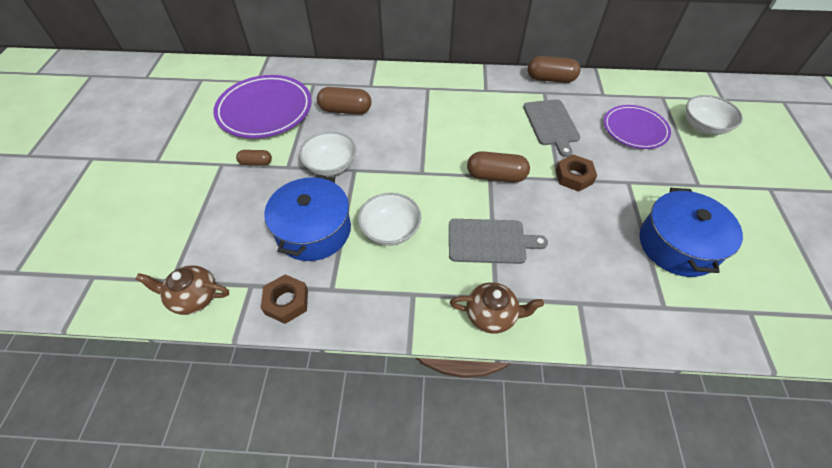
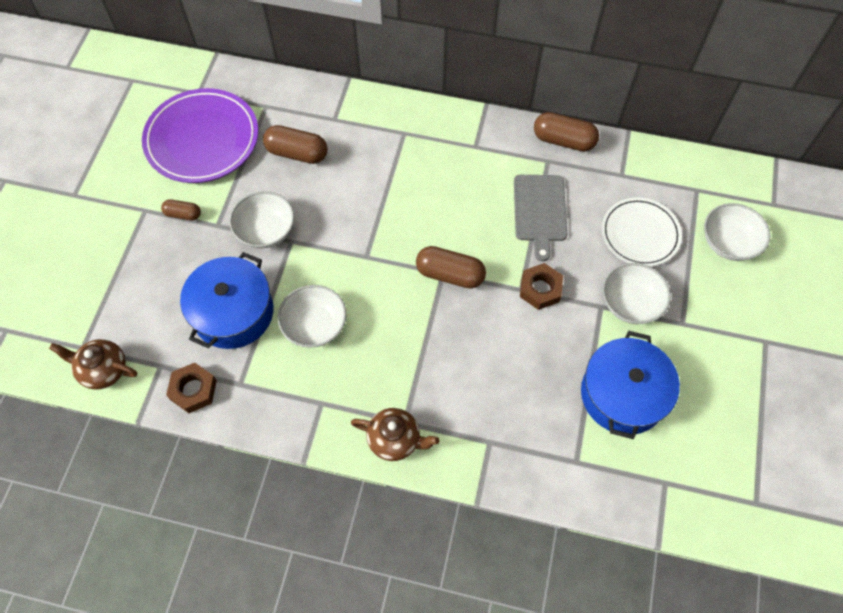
camera: 10 degrees right, 10 degrees up
(490, 241) = (418, 356): grey cutting board -> none
(634, 129) = (640, 234): purple plate -> white plate
(650, 176) = (630, 303): none -> white bowl

